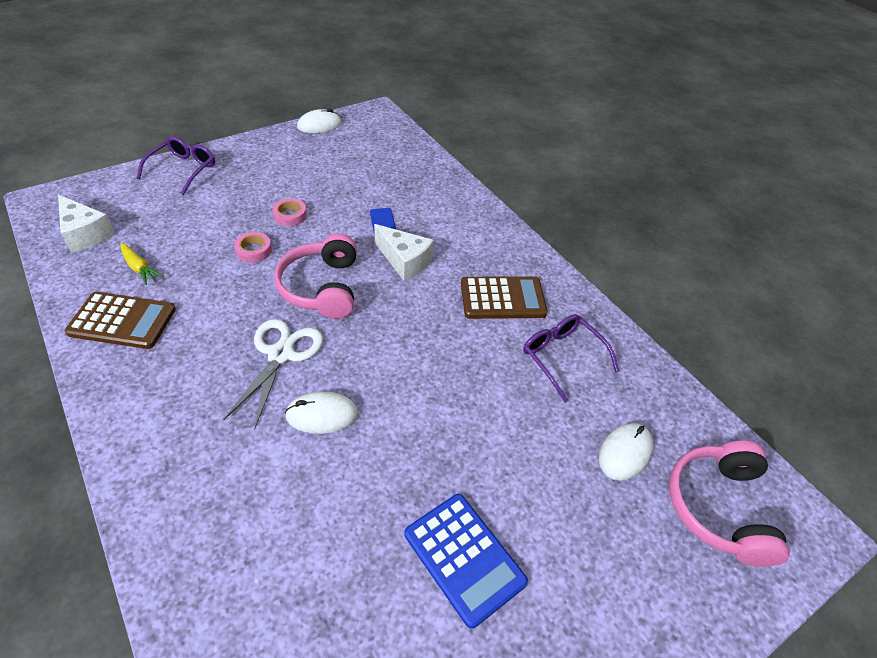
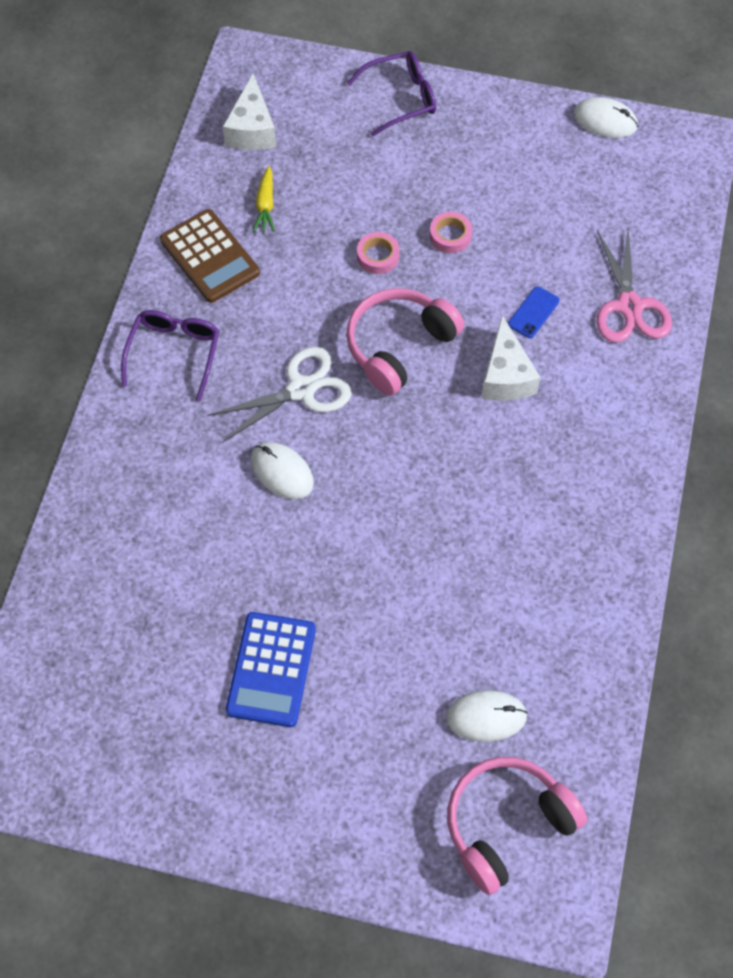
camera: 50 degrees right, 15 degrees up
(429, 191) = (629, 306): none -> pink scissors
(502, 298) = (555, 492): brown calculator -> none
(562, 357) = (539, 595): purple glasses -> purple glasses (174, 353)

